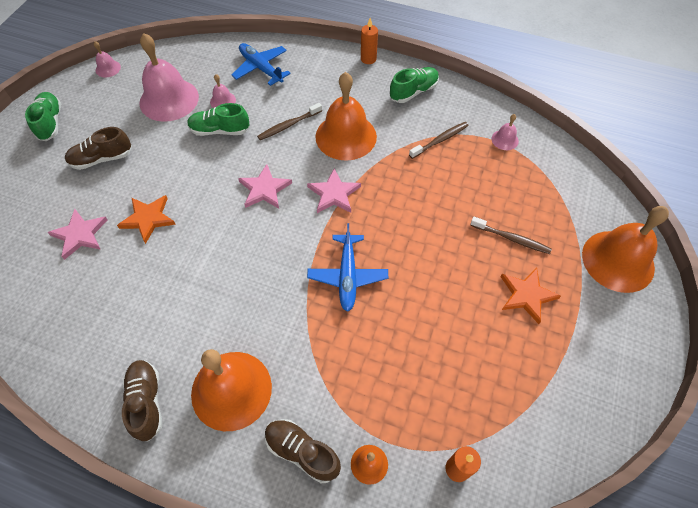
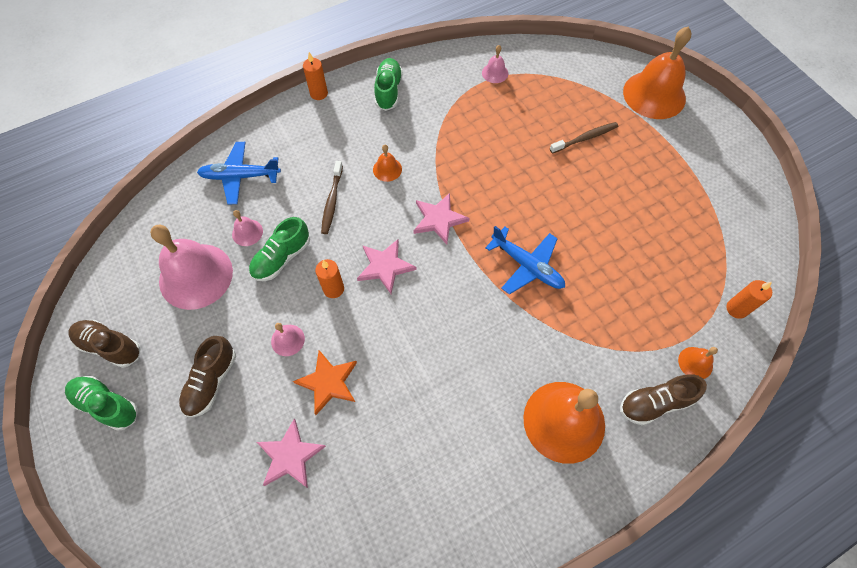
camera: 50 degrees left, 5 degrees up
(108, 68) = (89, 305): pink bell -> pink bell (287, 340)
(146, 402) = (525, 498): brown shoe -> brown shoe (110, 346)
(221, 173) = (333, 289): none -> orange candle
(346, 136) = (387, 169): orange bell -> orange bell, size x0.44
(440, 140) = (455, 111): brown toothbrush -> none
(526, 295) = (638, 166): orange star -> none

